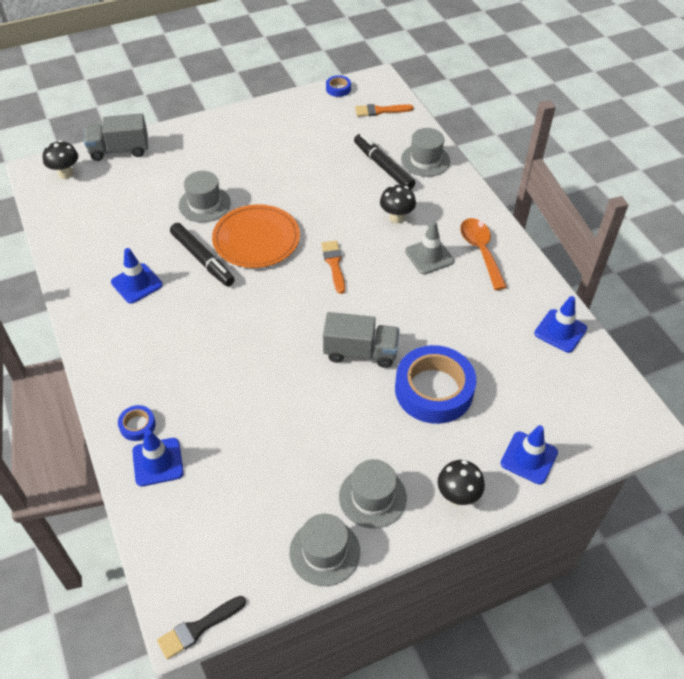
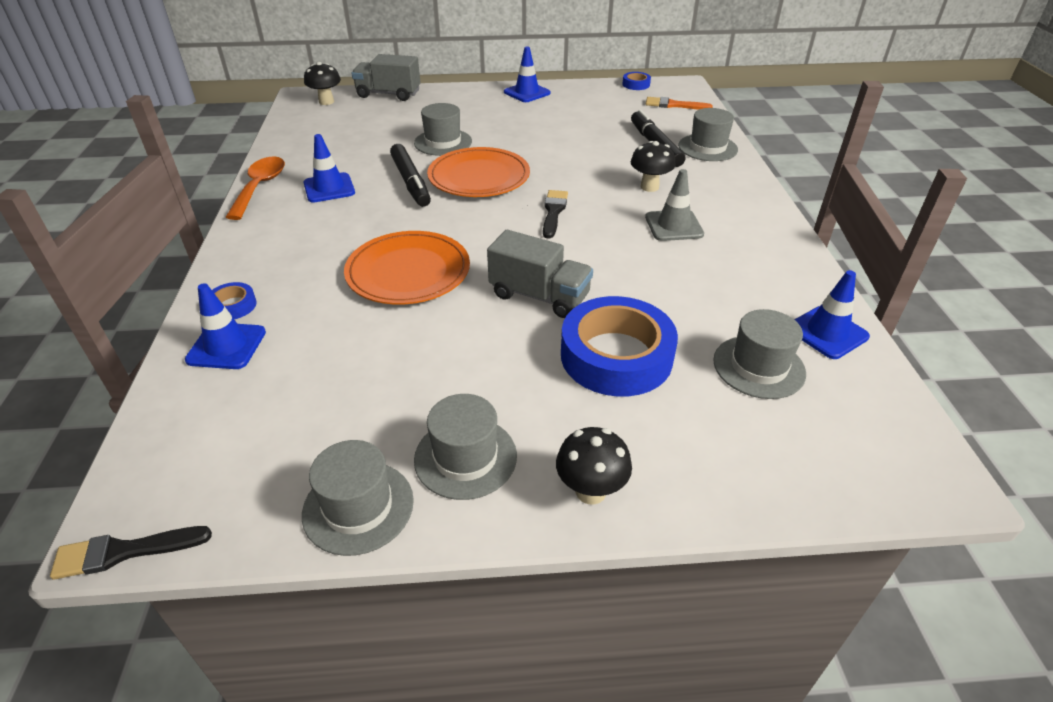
camera: 20 degrees right, 10 degrees down
(253, 355) = (408, 272): none -> orange plate
(334, 264) = (553, 212): orange brush -> black brush
(480, 251) = (743, 233): orange spoon -> orange spoon (260, 187)
(526, 372) = (758, 367): none -> grey hat
(529, 458) = (724, 471): blue traffic cone -> blue traffic cone (527, 93)

